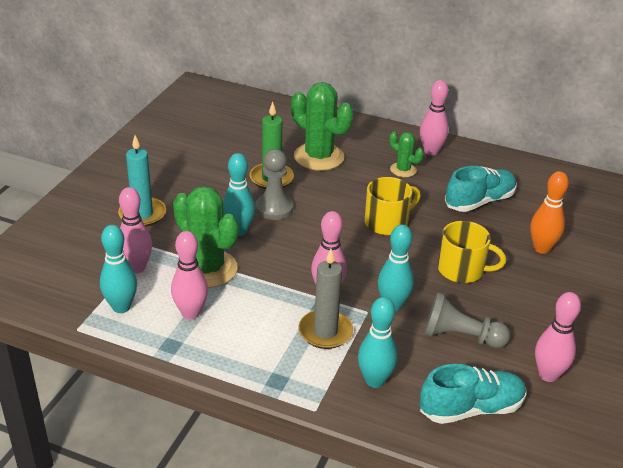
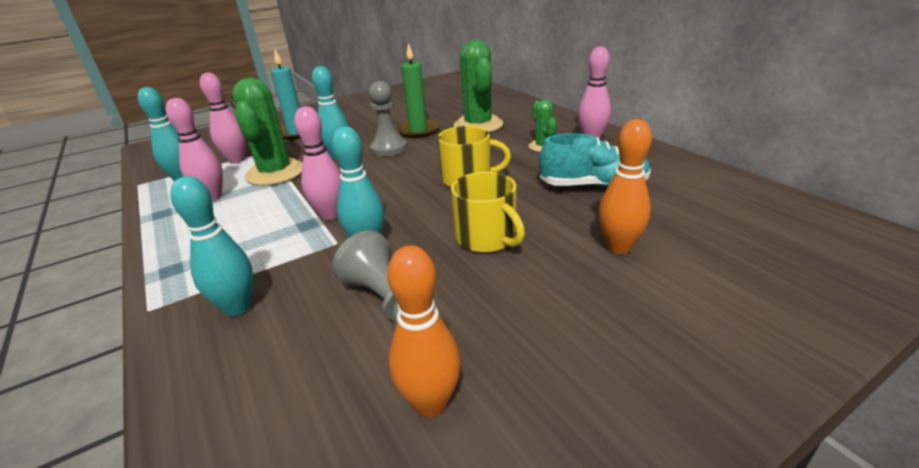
camera: 40 degrees right, 5 degrees down
(325, 332) = (274, 245): grey candle -> none
(471, 408) = (274, 393): turquoise shoe -> none
(548, 375) = (431, 403): pink bowling pin -> orange bowling pin

